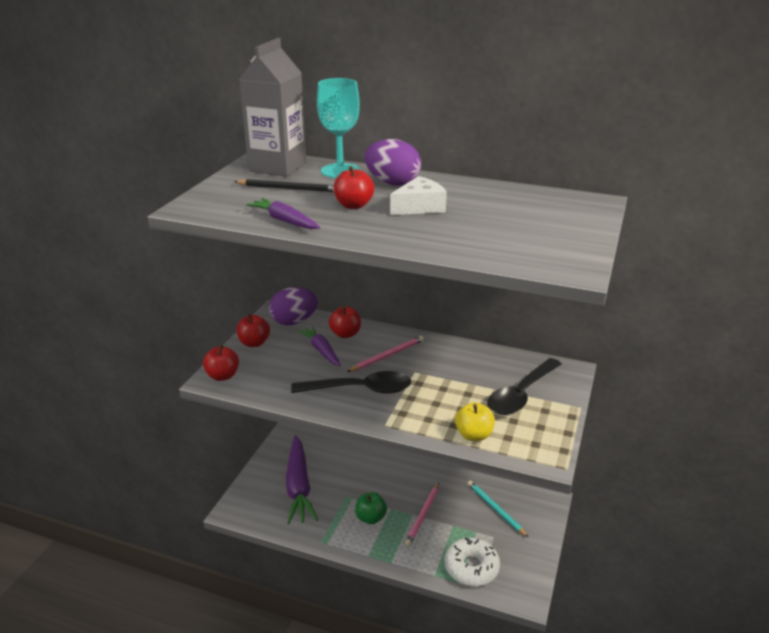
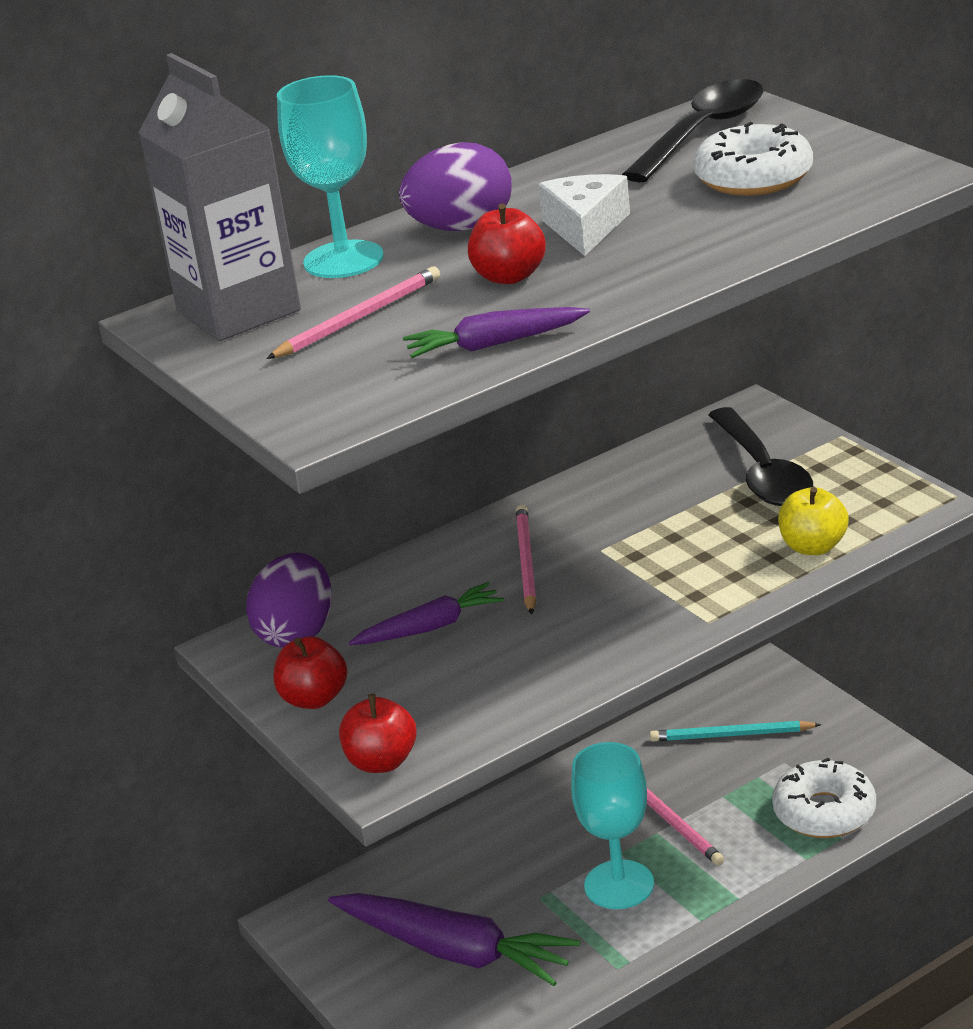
camera: 50 degrees left, 0 degrees up
(288, 188) = (359, 318): black pencil -> pink pencil
(321, 351) = (430, 627): purple carrot -> purple carrot turned 150 degrees clockwise
(345, 334) = (408, 587): red apple -> none
(360, 389) = (590, 618): black spoon -> black spoon (703, 132)
(371, 518) = (619, 885): green apple -> turquoise goblet
(518, 229) = (754, 178): none -> white donut

